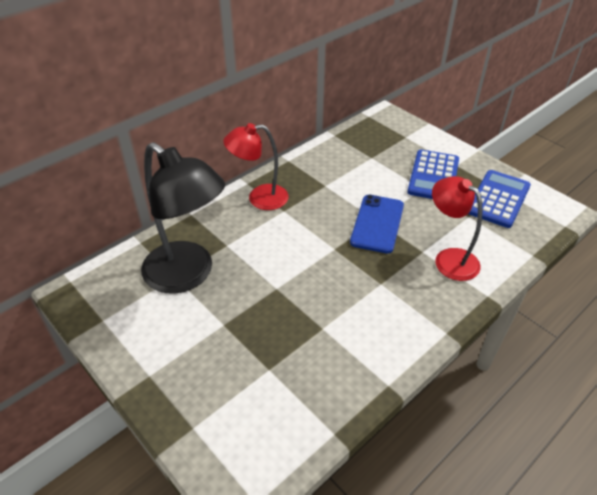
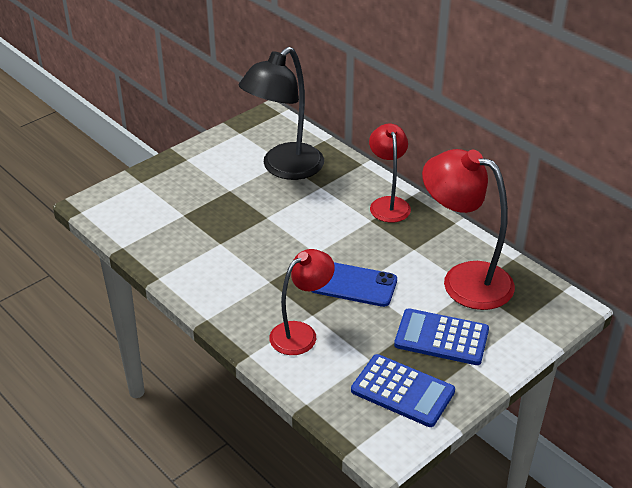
camera: 90 degrees right, 5 degrees down
(363, 160) = (464, 280): none -> red lamp

